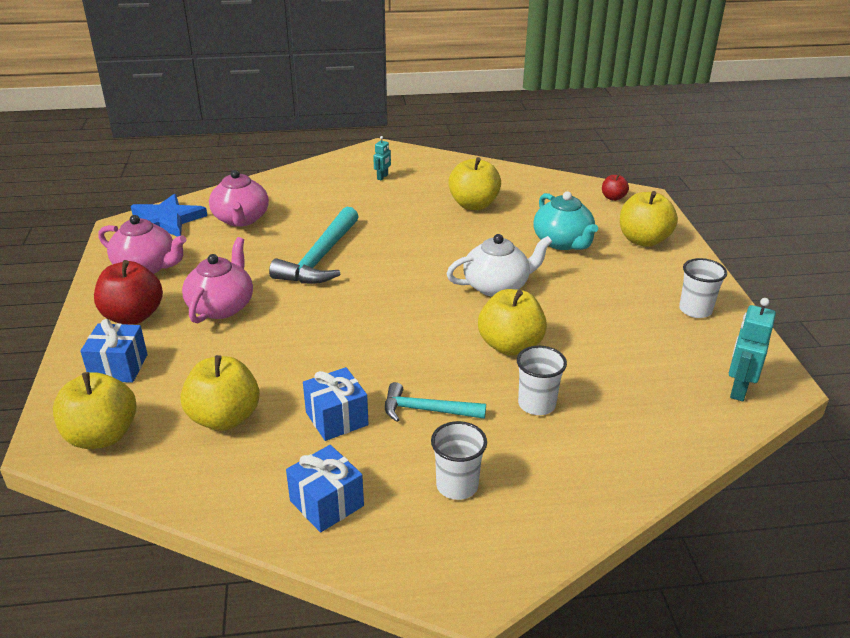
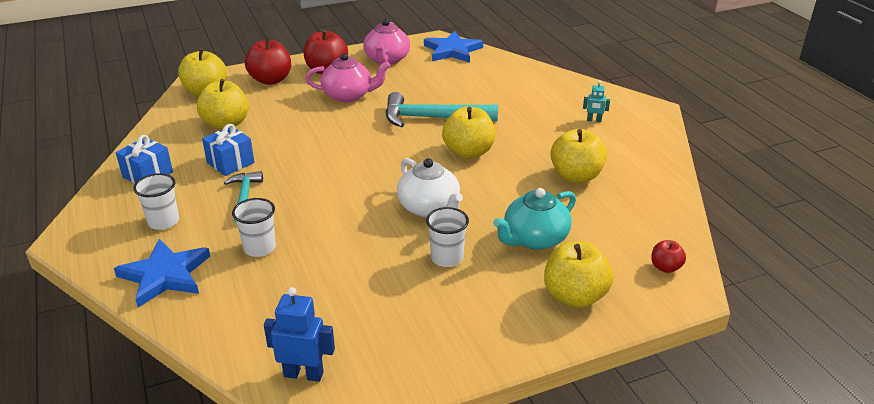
camera: 75 degrees right, 0 degrees up
(119, 367) = (271, 80): blue gift -> red apple
(241, 219) = (472, 76): pink teapot -> none
(510, 345) = (338, 226): yellow apple -> yellow apple (468, 152)
(573, 484) = (165, 275): none -> blue star
(695, 310) = (441, 341): white cup -> white cup (447, 258)
(738, 389) = (304, 374): turquoise robot -> blue robot

